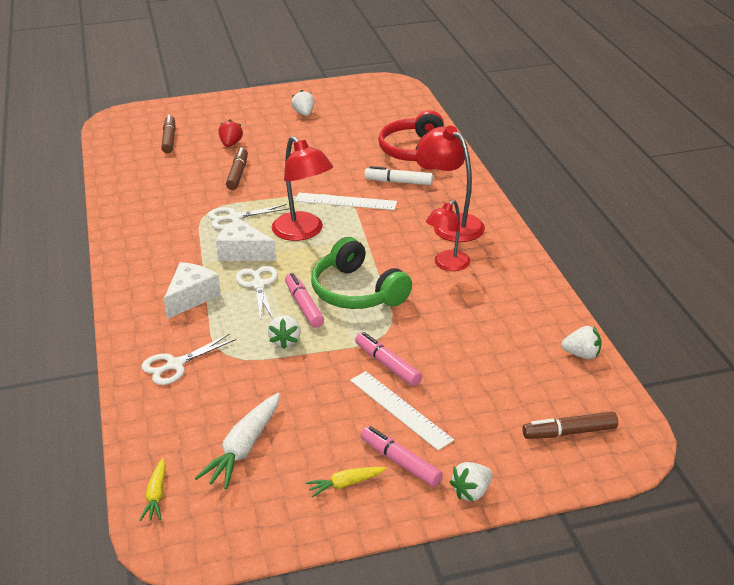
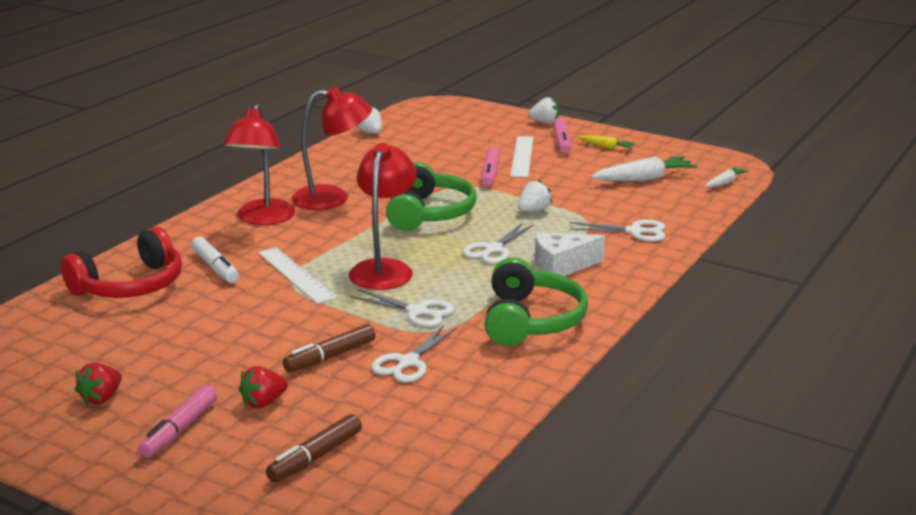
camera: 135 degrees left, 10 degrees down
(156, 495) = (725, 183): yellow carrot -> white carrot
(158, 247) = (530, 320): none -> green headphones
(193, 191) = (408, 362): none -> white scissors
(243, 252) = (463, 278): white cheese -> none
(304, 113) = (101, 398): white strawberry -> red strawberry
(304, 306) = (484, 222): pink marker -> pink marker (179, 430)
(447, 265) = (332, 198): red lamp -> red lamp, size x1.50
(569, 432) = (451, 117): brown marker -> none

